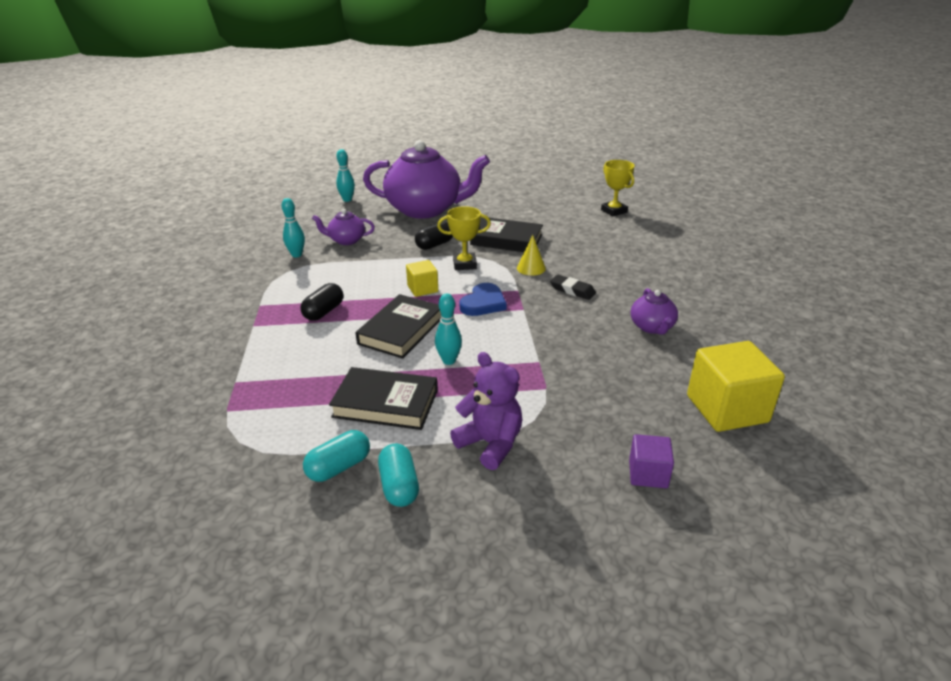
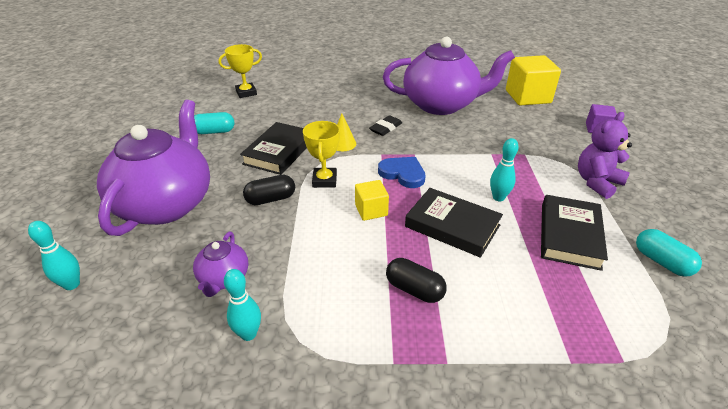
camera: 85 degrees left, 5 degrees up
(399, 486) = (663, 227): turquoise capsule -> turquoise capsule (214, 132)
(435, 245) = (271, 199): black capsule -> black capsule turned 75 degrees counterclockwise
(652, 327) = (441, 104): purple teapot -> purple teapot, size x2.26

